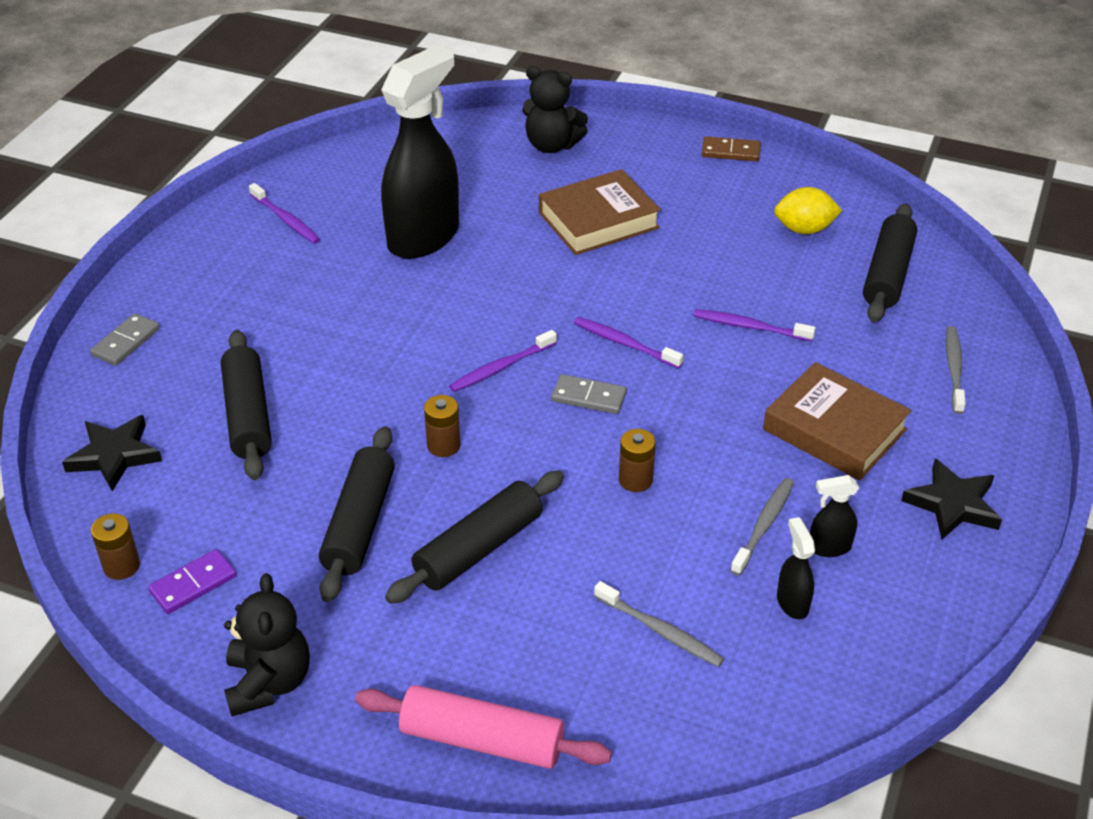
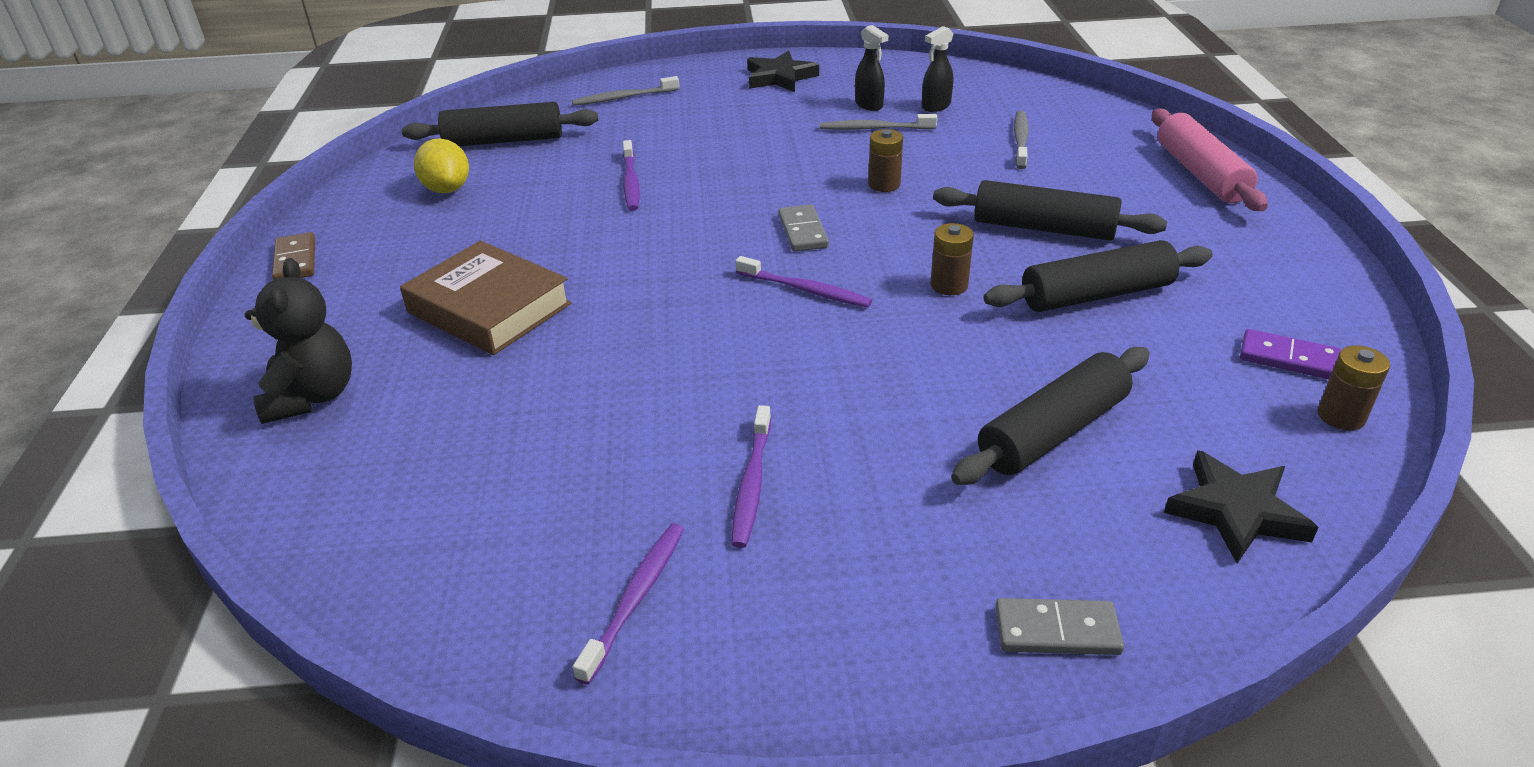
camera: 115 degrees left, 5 degrees down
(269, 682) = (1303, 273): black teddy bear -> none
(424, 237) = (600, 431): black spray bottle -> none
(624, 343) = (707, 234): purple toothbrush -> purple toothbrush (752, 484)
(834, 429) = (739, 125): brown book -> none

